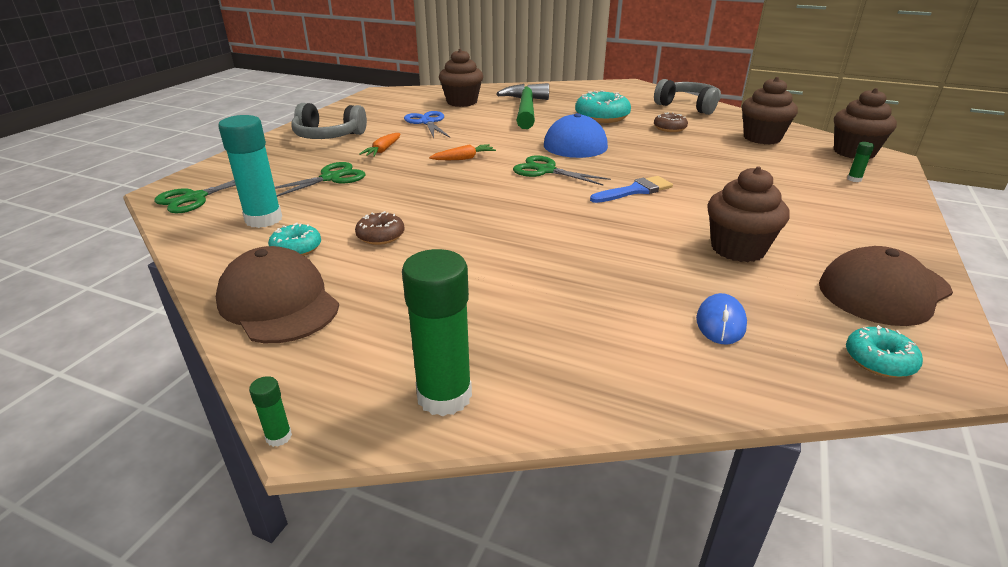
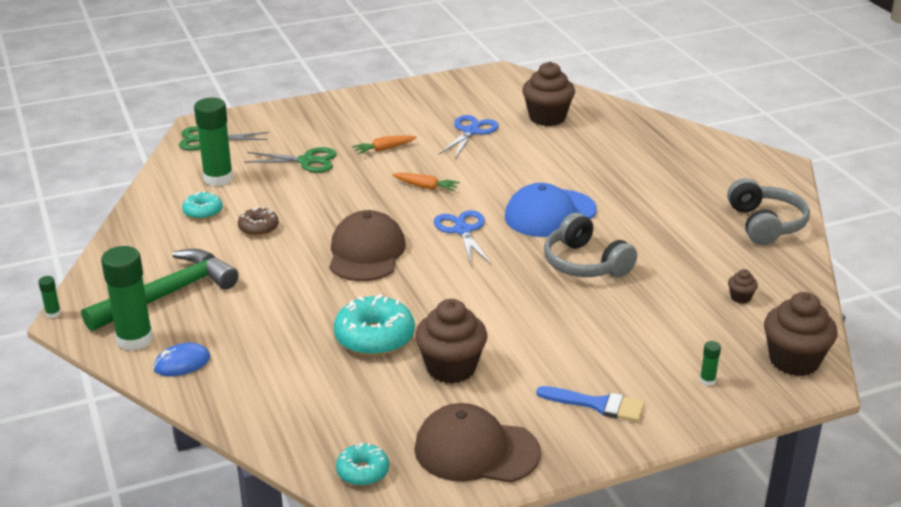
camera: 45 degrees right, 0 degrees up
(263, 219) = (218, 178): turquoise glue stick -> green glue stick
(278, 302) = (145, 244): brown cap -> brown cap (366, 252)
(328, 136) = (371, 114): grey headphones -> grey headphones (585, 263)
(525, 109) = (587, 153): green hammer -> green hammer (168, 294)
(545, 170) = (463, 230): green scissors -> blue scissors
(602, 117) = (639, 196): turquoise donut -> turquoise donut (374, 337)
(635, 191) = (489, 285): blue brush -> blue brush (597, 404)
(669, 128) = (674, 241): brown donut -> none
(720, 323) = (328, 397): blue mouse -> blue mouse (182, 363)
(762, 138) = (740, 297): brown cupcake -> brown cupcake, size x0.44

